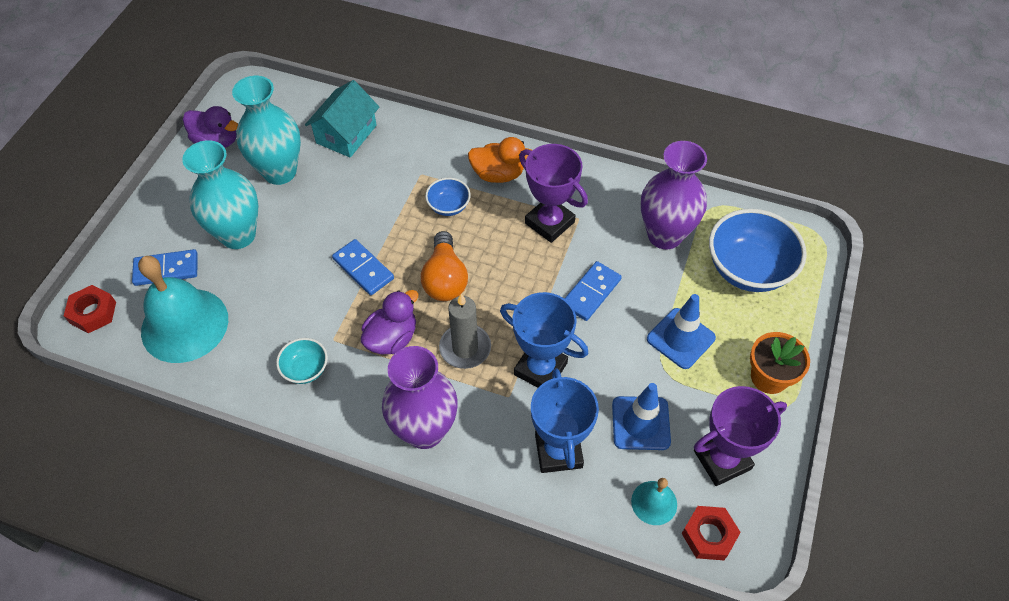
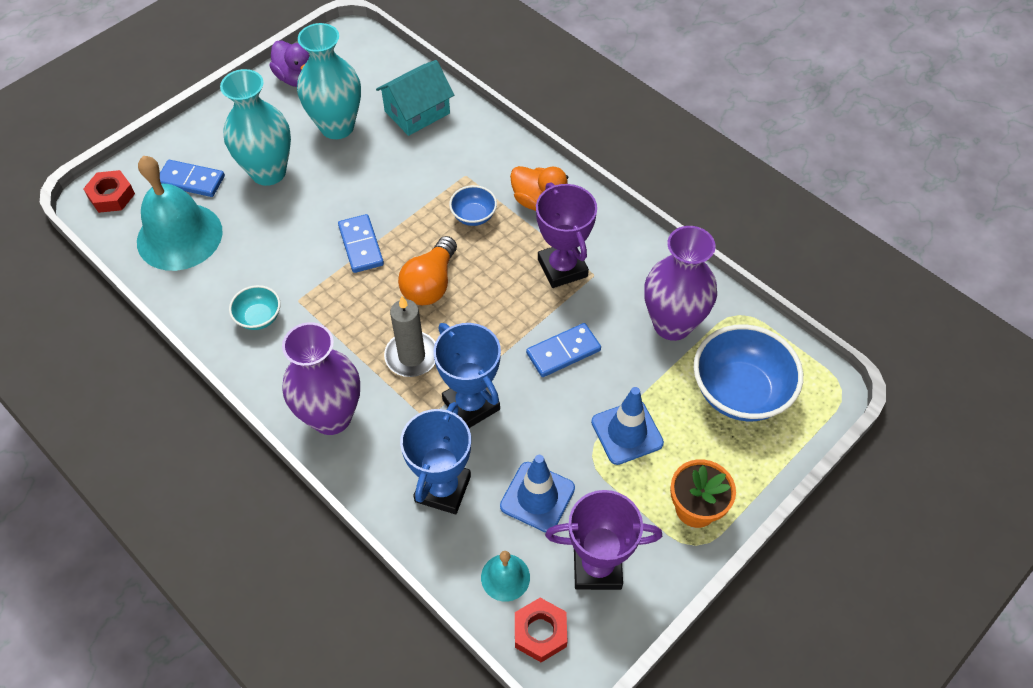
camera: 25 degrees right, 0 degrees up
(392, 338) = (350, 320): purple duck -> none

